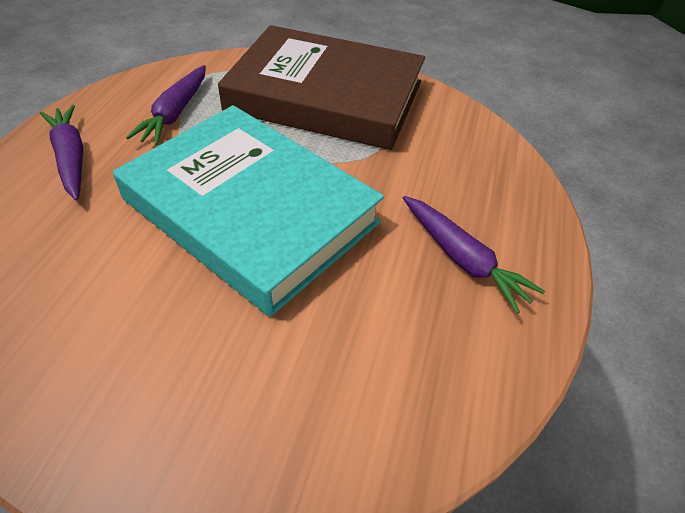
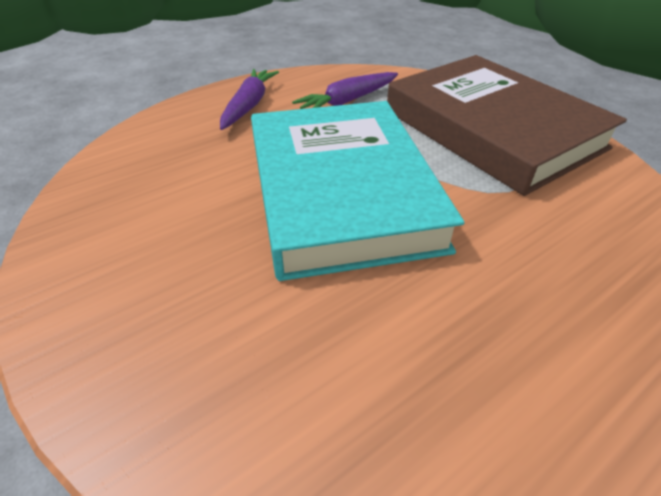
camera: 40 degrees right, 5 degrees down
(462, 259) = (523, 335): purple carrot -> none

